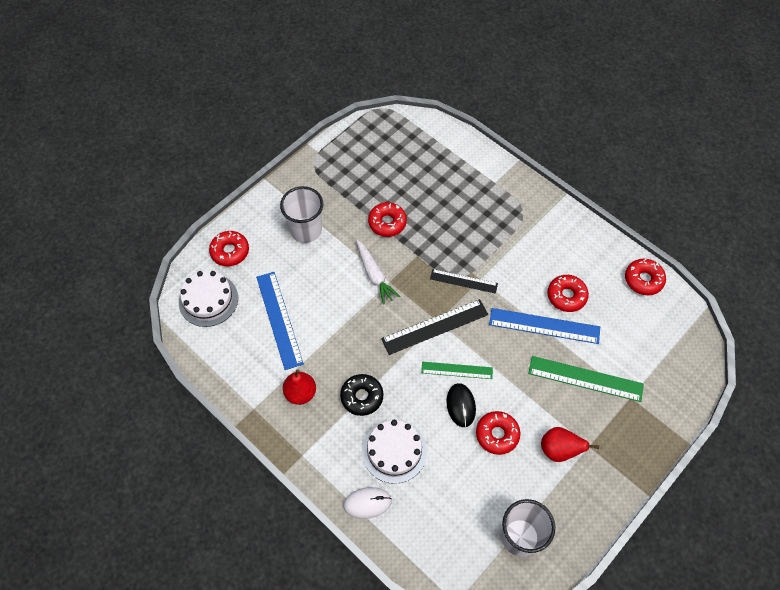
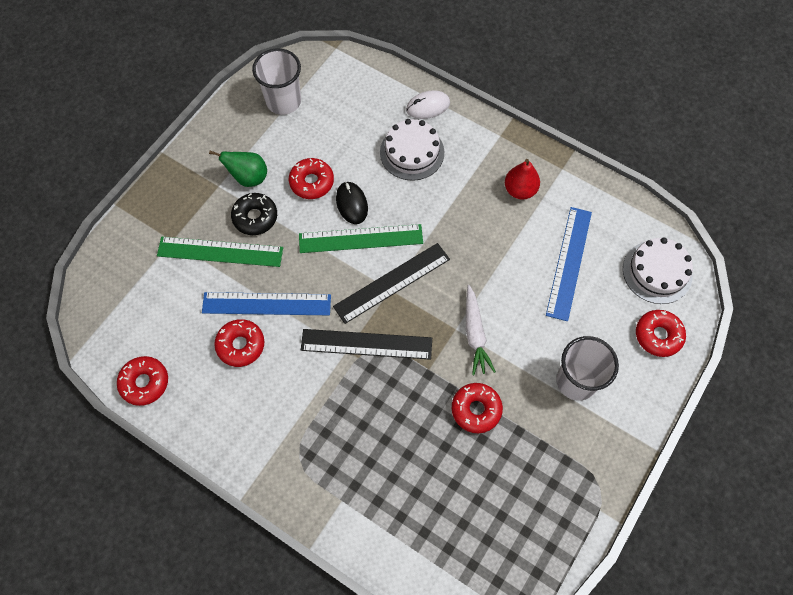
camera: 170 degrees right, 5 degrees up
(279, 319) = (569, 262): blue ruler -> blue ruler turned 45 degrees clockwise
(362, 397) = (456, 196): black donut -> black donut (255, 217)
(374, 275) = (475, 334): white carrot -> white carrot turned 150 degrees counterclockwise
(457, 370) = (360, 238): green ruler -> green ruler, size x1.58
(463, 281) = (366, 344): black ruler -> black ruler, size x1.58
(559, 450) = (248, 178): red pear -> green pear

